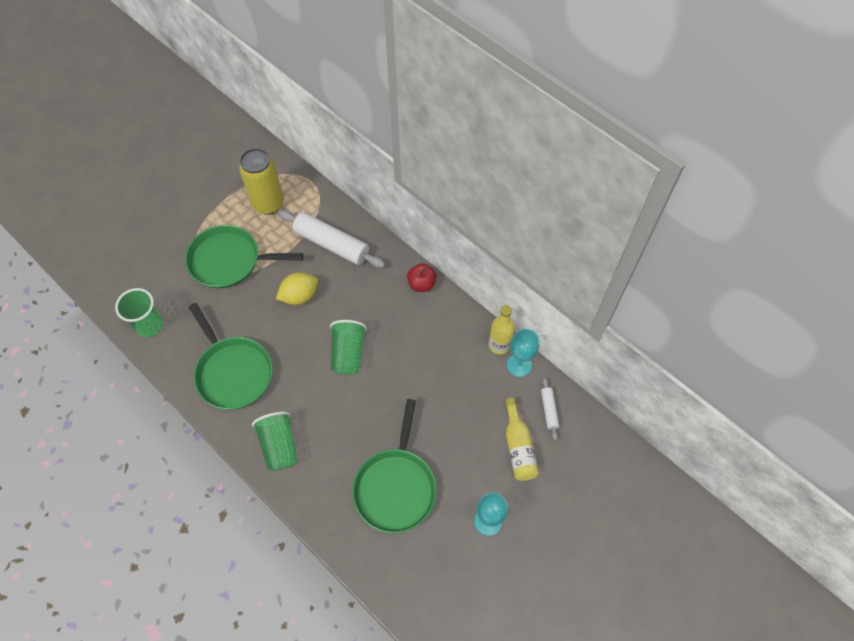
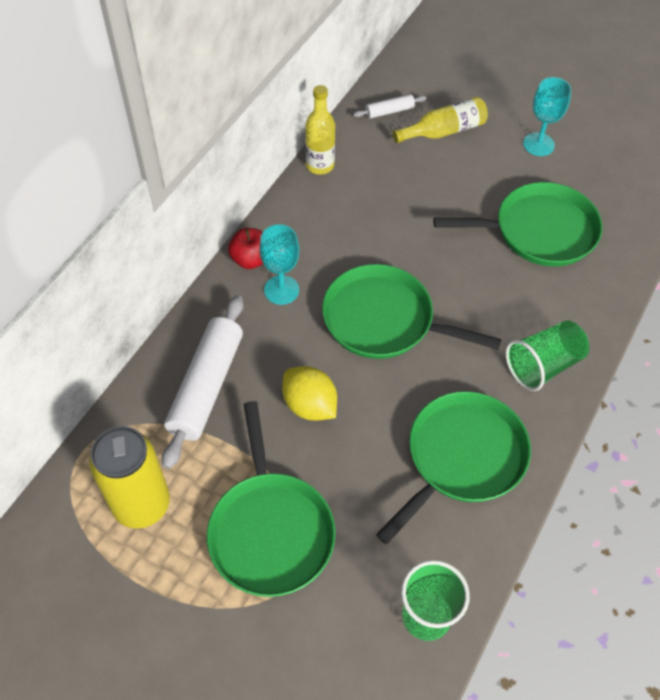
camera: 105 degrees left, 5 degrees down
(348, 353) = (383, 320): green cup -> green pan
(519, 365) = (341, 143): turquoise goblet -> turquoise goblet (281, 290)

